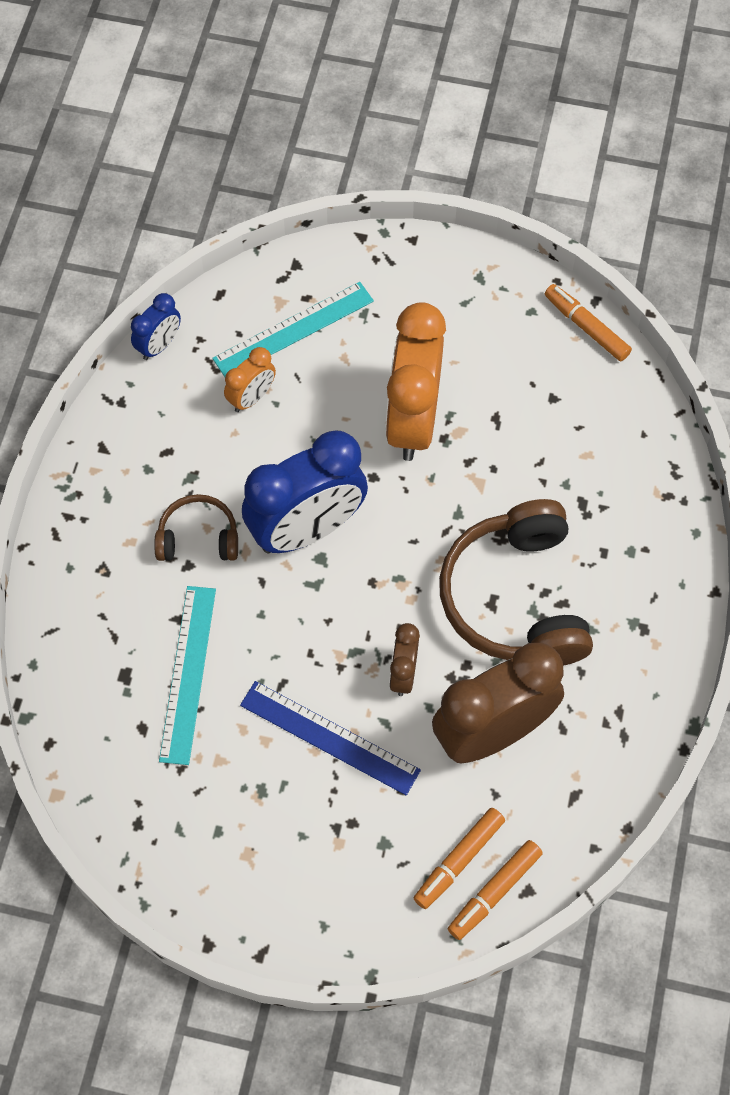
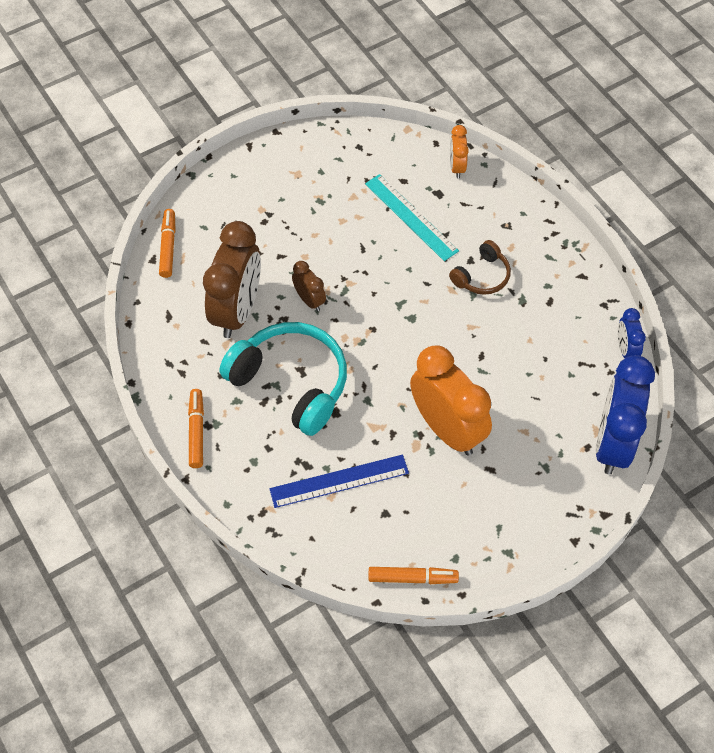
camera: 135 degrees right, 5 degrees down
(251, 398) = (544, 365): orange clock -> orange clock (457, 167)
(293, 330) = (570, 422): turquoise ruler -> none
(307, 530) = (434, 325): blue clock -> blue clock (613, 443)
(329, 737) = (314, 245): blue ruler -> blue ruler (339, 481)
(458, 861) = (198, 246): orange marker -> orange marker (196, 431)
(516, 598) = (291, 383): brown headphones -> turquoise headphones

